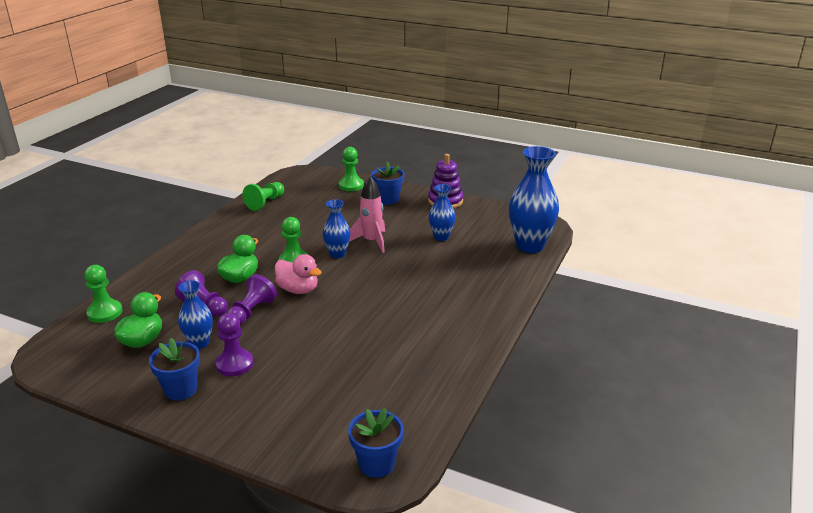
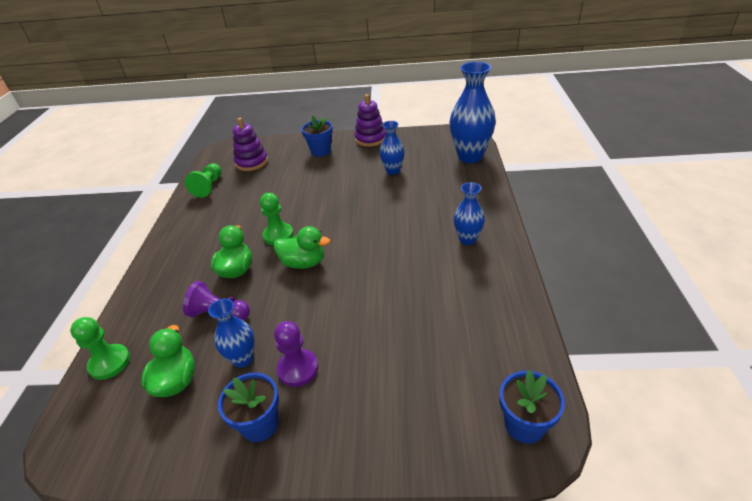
camera: 20 degrees left, 10 degrees up
(251, 312) = (274, 303): purple pawn -> none
(298, 290) = (304, 263): pink duck -> green duck
(317, 192) = (252, 162): none -> purple stacking toy
(337, 254) = (314, 215): blue vase -> blue vase (467, 239)
(351, 185) = (278, 148): green pawn -> none
(372, 241) = (336, 193): pink rocket -> none

